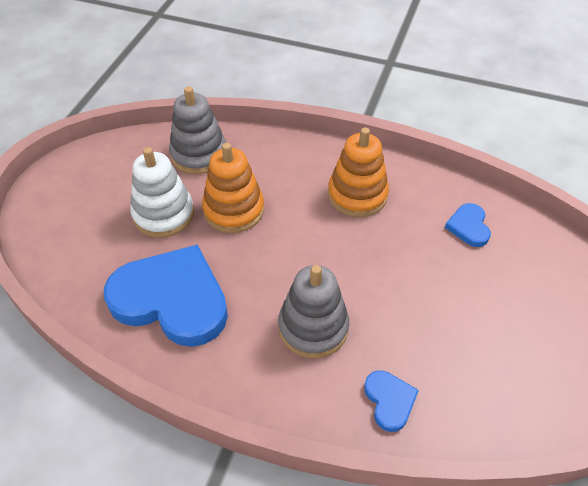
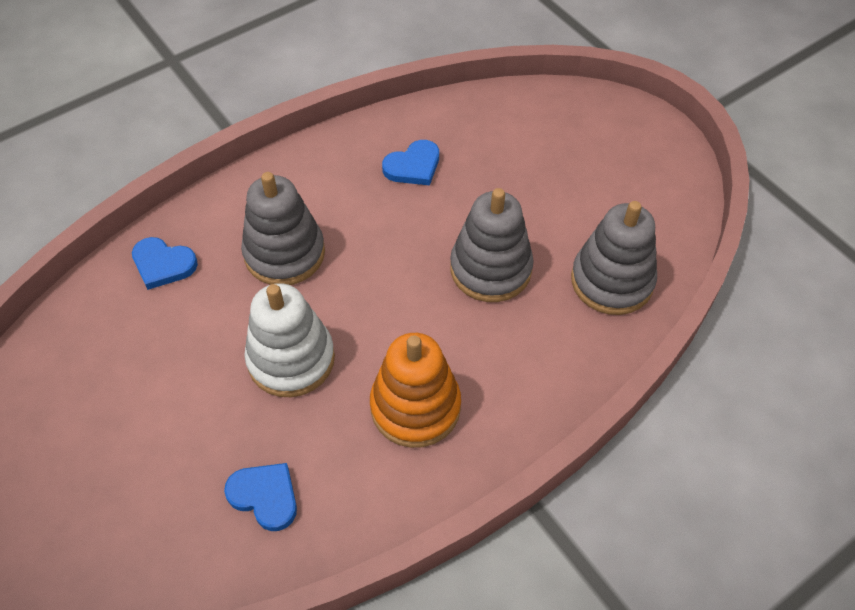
camera: 125 degrees right, 5 degrees up
(163, 214) = (532, 206): white stacking toy -> white stacking toy (291, 359)
(172, 299) = (413, 166): blue heart -> blue heart, size x0.44
(233, 210) = (490, 269): orange stacking toy -> grey stacking toy

